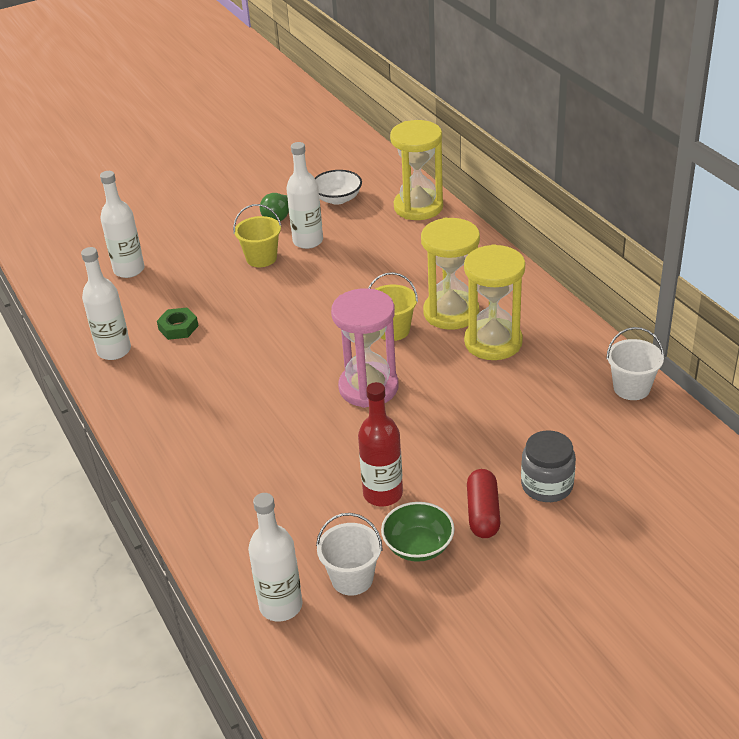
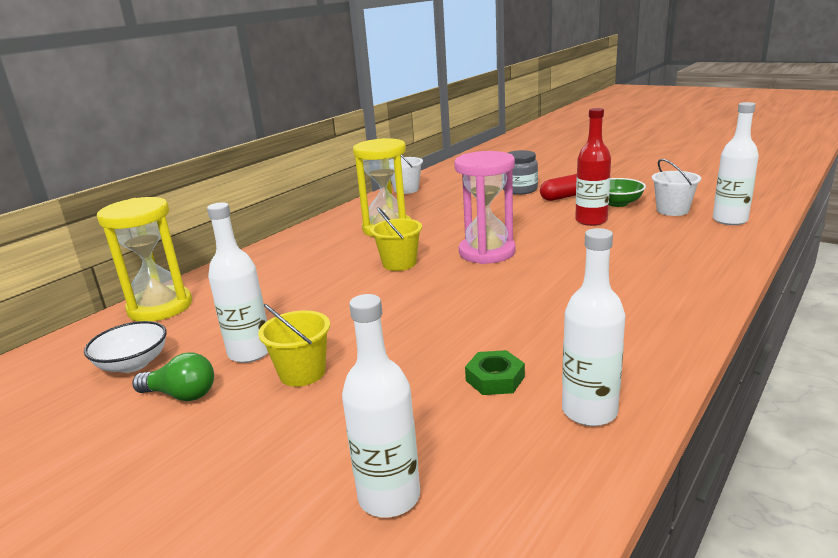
camera: 115 degrees left, 15 degrees down
(451, 313) = (357, 249): yellow hourglass -> none

